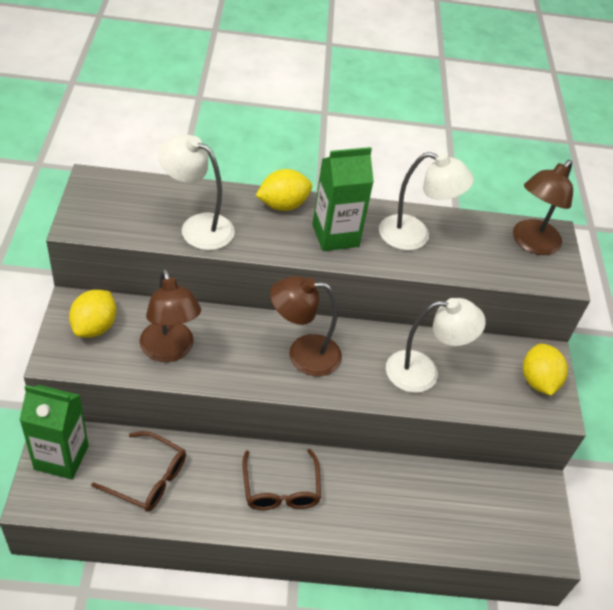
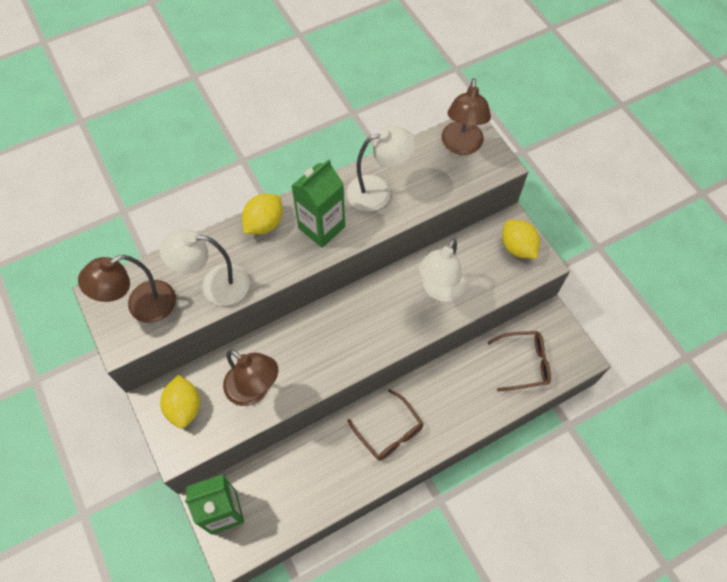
camera: 25 degrees left, 15 degrees up
(147, 478) = (295, 485): brown glasses -> brown glasses (524, 363)
(303, 354) = (349, 330): brown lamp -> brown lamp (142, 306)
(423, 372) = (439, 290): white lamp -> white lamp turned 150 degrees clockwise

